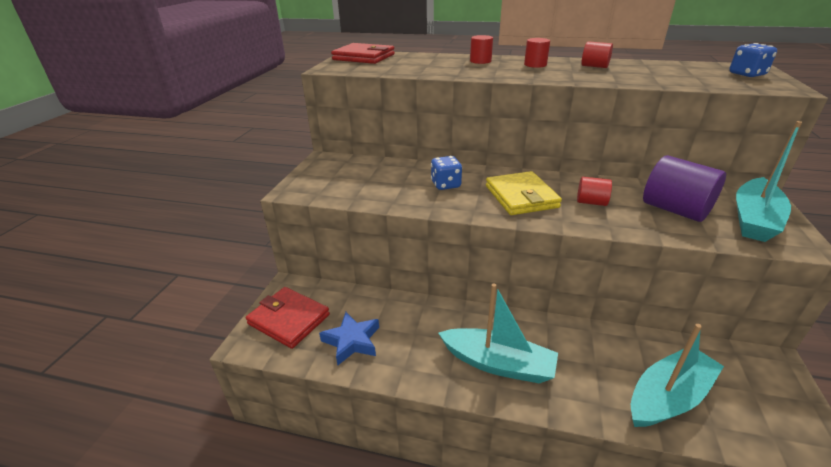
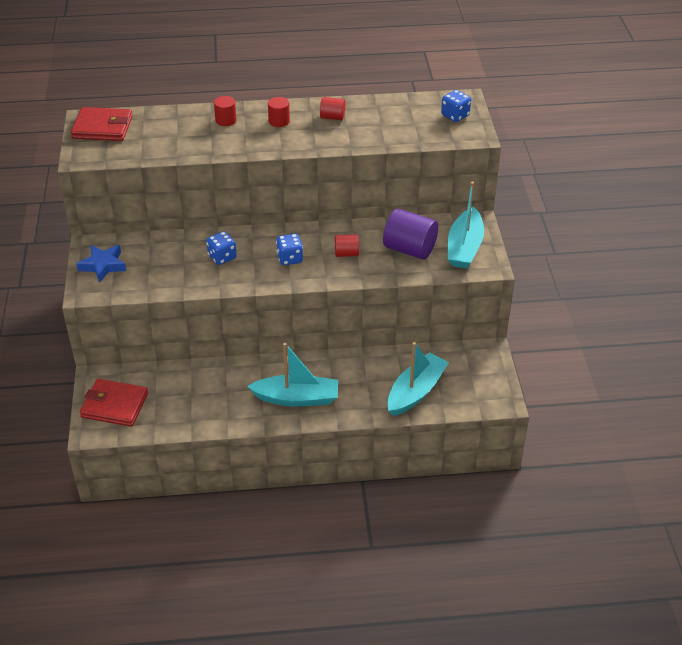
camera: 20 degrees left, 10 degrees up
(352, 341) = (178, 409): blue star -> blue star (103, 265)
(521, 197) = (290, 258): yellow wallet -> blue dice

